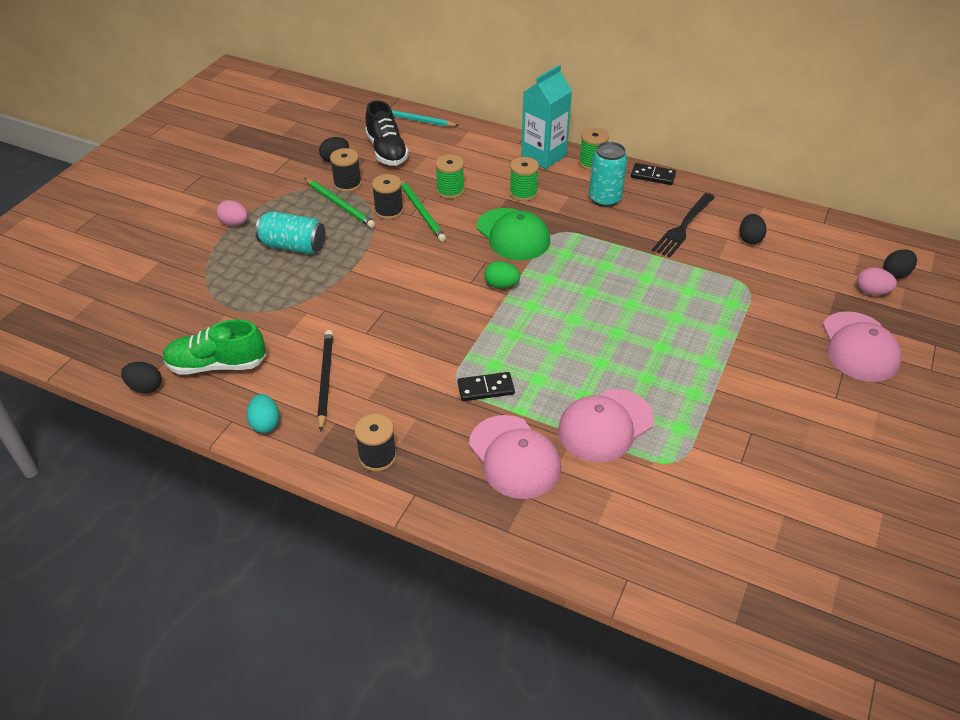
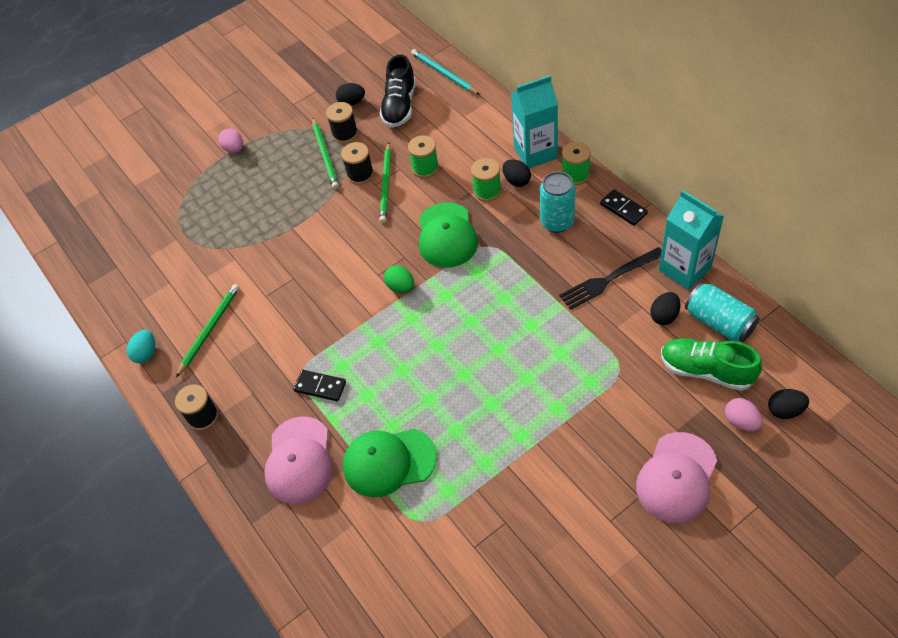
camera: 35 degrees right, 10 degrees up
(145, 387) = (88, 288): black egg -> black egg (516, 181)
(217, 365) = (144, 286): green shoe -> green shoe (706, 371)
(293, 246) = (264, 187): turquoise can -> turquoise can (719, 322)
(325, 379) = (209, 330): black pencil -> green pencil
(605, 425) = (389, 462): pink cap -> green cap
(737, 203) = (684, 269): none -> turquoise carton

